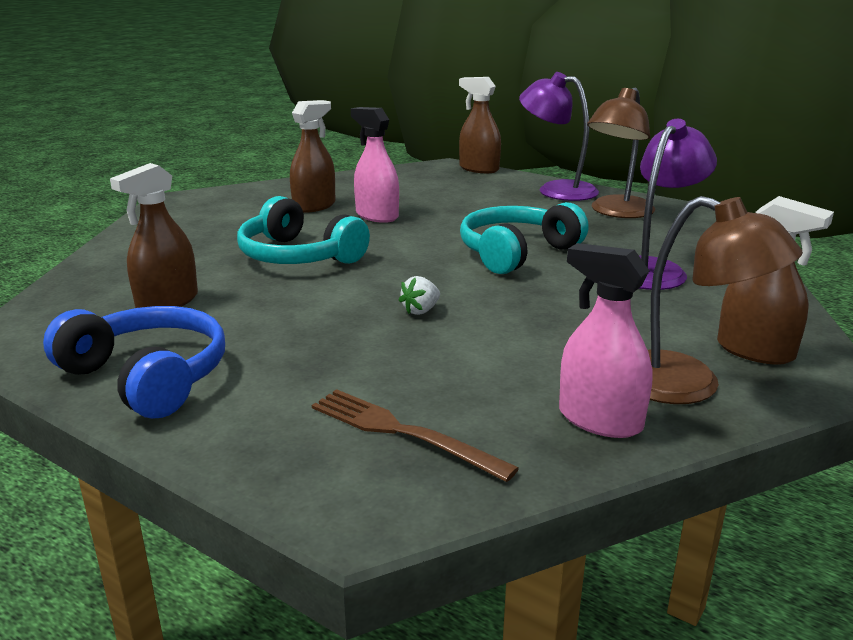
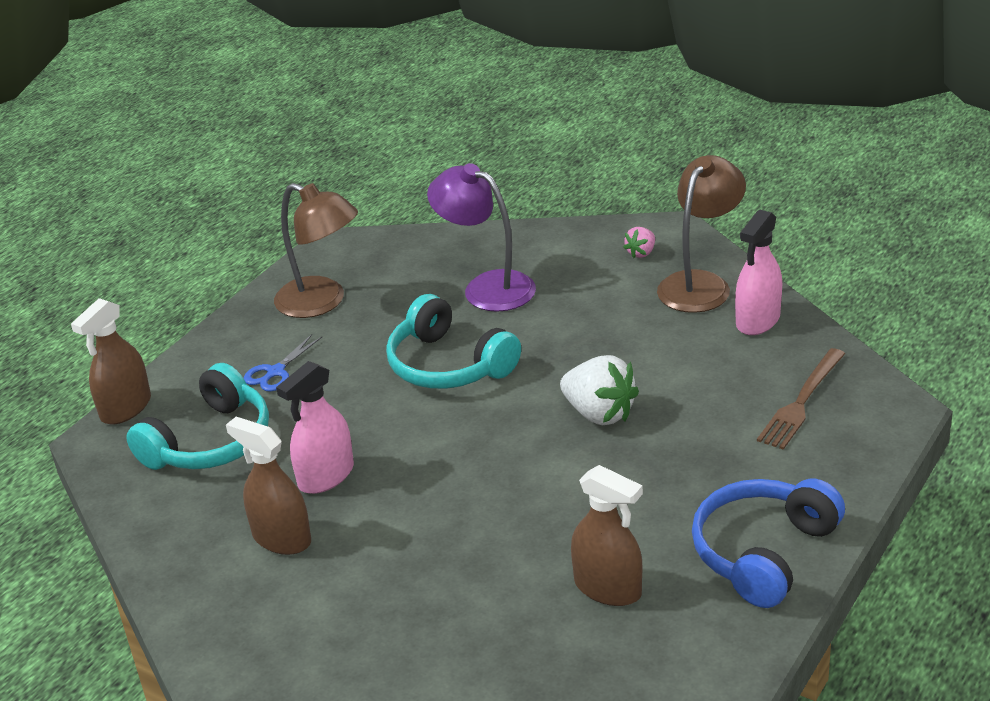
camera: 90 degrees left, 10 degrees up
(298, 256) = (468, 517): turquoise headphones -> turquoise headphones (210, 442)
(421, 311) = (599, 413): white strawberry -> white strawberry, size x1.94
(515, 201) = (275, 372): none -> blue scissors
(556, 190) = (233, 343): purple lamp -> none
(755, 351) = (641, 253): brown spray bottle -> pink strawberry

